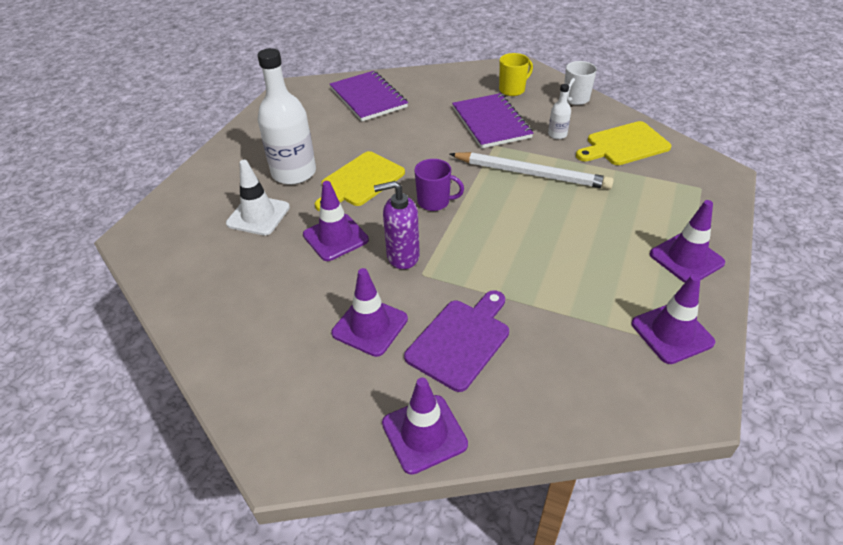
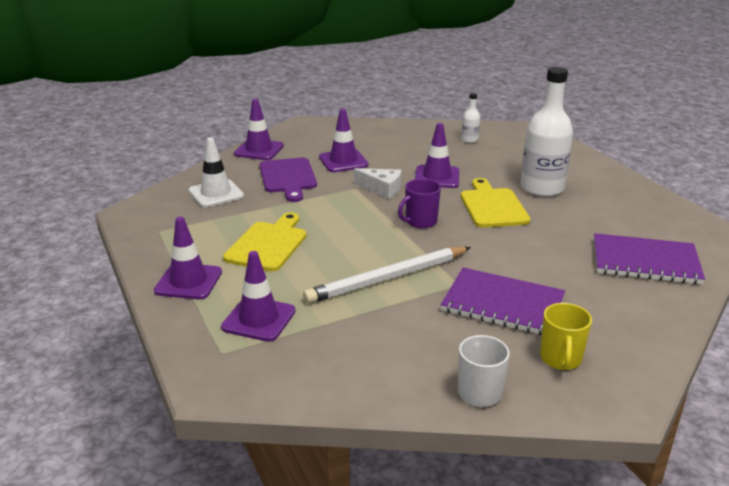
camera: 130 degrees right, 15 degrees down
(258, 215) = (501, 163): white traffic cone -> white traffic cone (216, 193)
(402, 256) = (382, 189): purple soap dispenser -> white cheese
(557, 134) = (425, 330): white bottle -> white bottle (469, 140)
(624, 145) = (346, 359): yellow cutting board -> yellow cutting board (268, 244)
(672, 333) = (166, 235): purple traffic cone -> purple traffic cone (259, 319)

